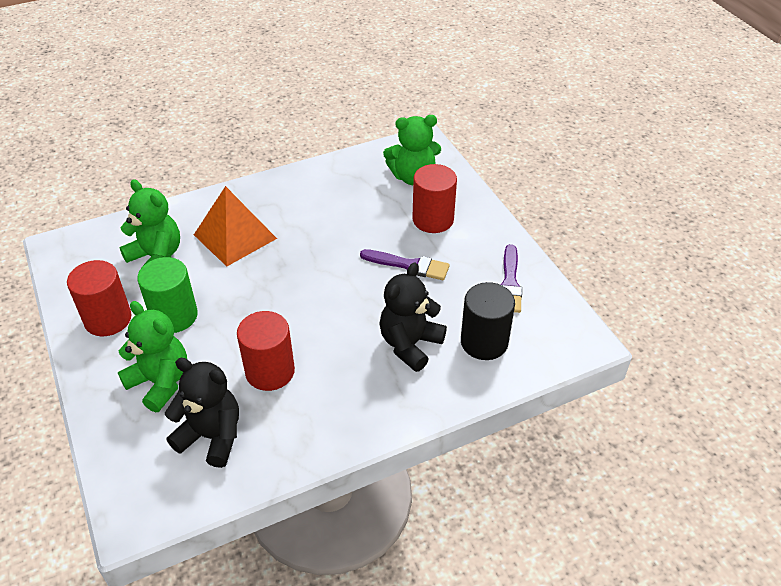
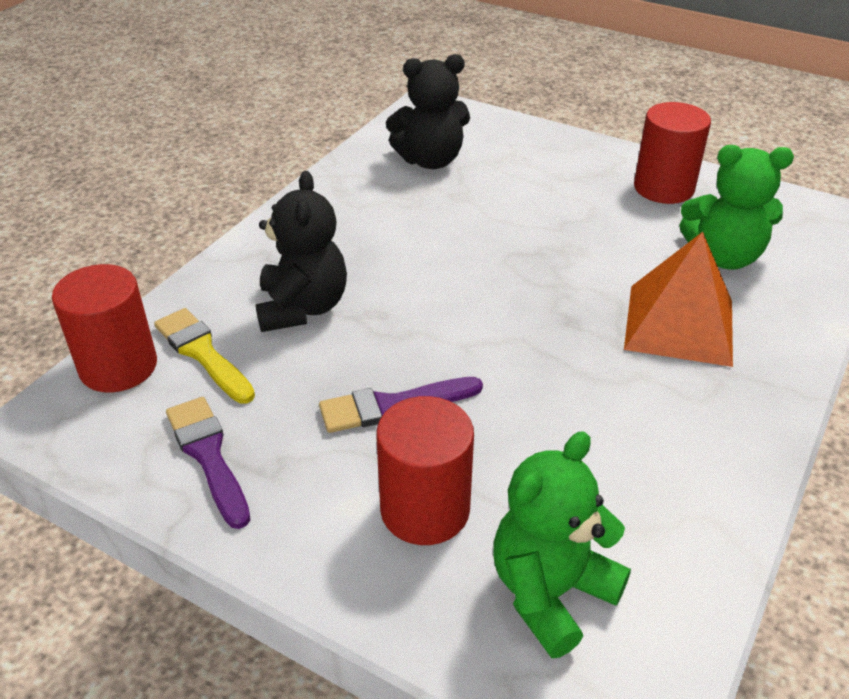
camera: 145 degrees right, 5 degrees down
(160, 382) = (531, 171): green teddy bear -> none
(174, 316) = (605, 218): green cylinder -> none
(270, 371) = (438, 219): red cylinder -> red cylinder (118, 366)
(484, 342) = (202, 353): black cylinder -> yellow brush

